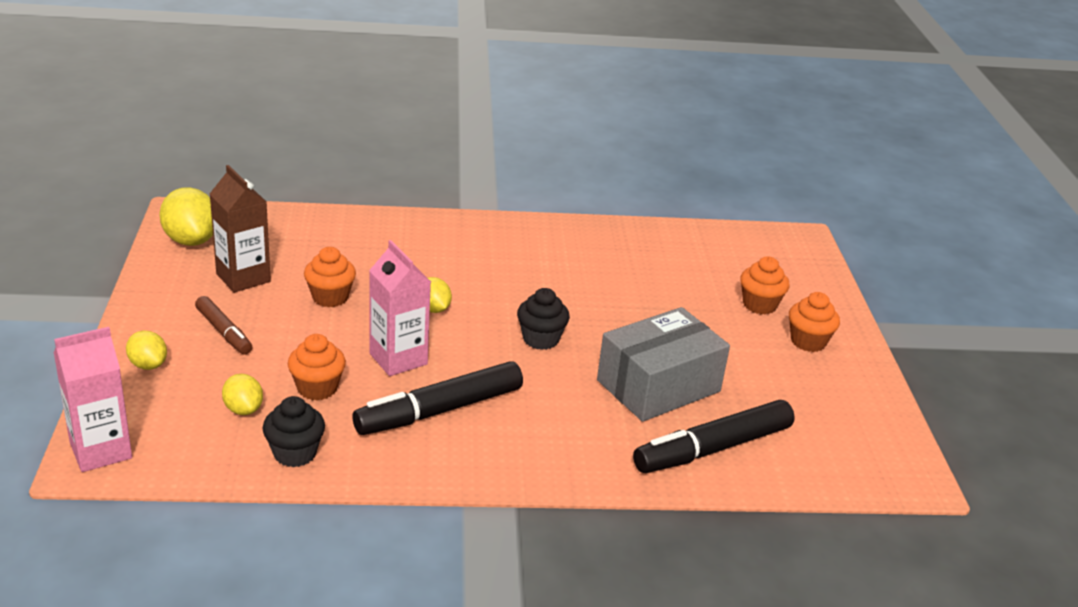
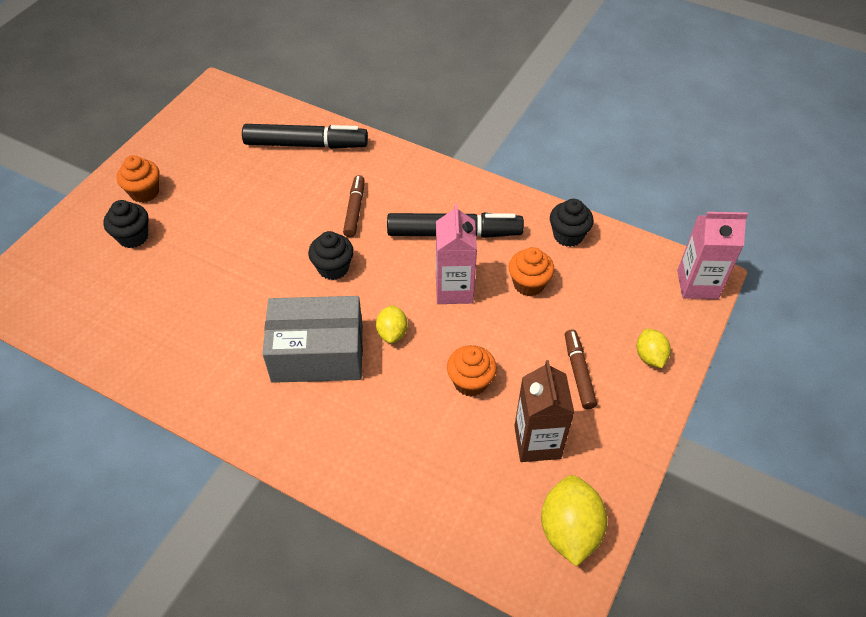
camera: 145 degrees left, 20 degrees up
(243, 409) = (589, 284): yellow lemon -> none
(575, 397) = (354, 210): none -> brown marker
(658, 386) = (290, 197): grey box -> grey box (317, 353)
(759, 305) = (133, 237): orange cupcake -> black cupcake

